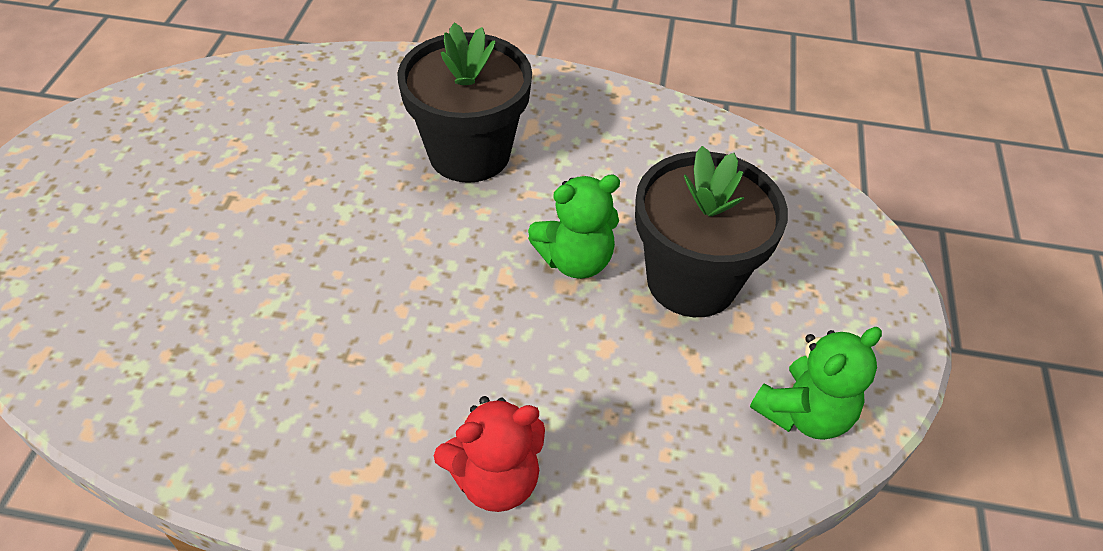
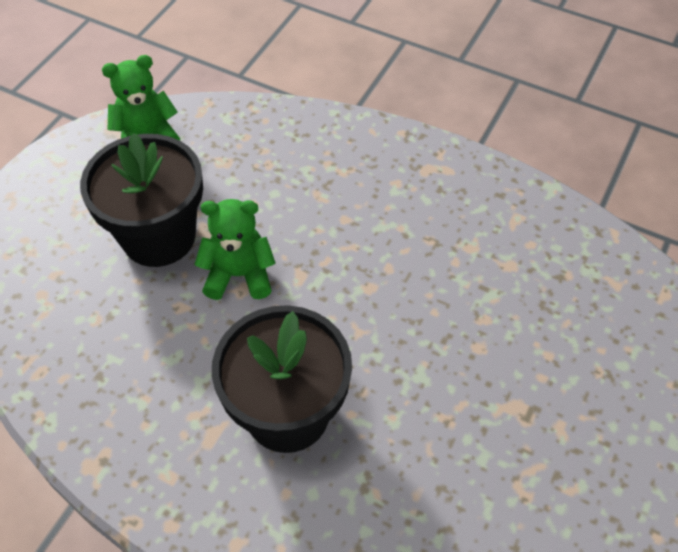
camera: 160 degrees left, 5 degrees up
(495, 479) = (354, 146): red teddy bear -> none

